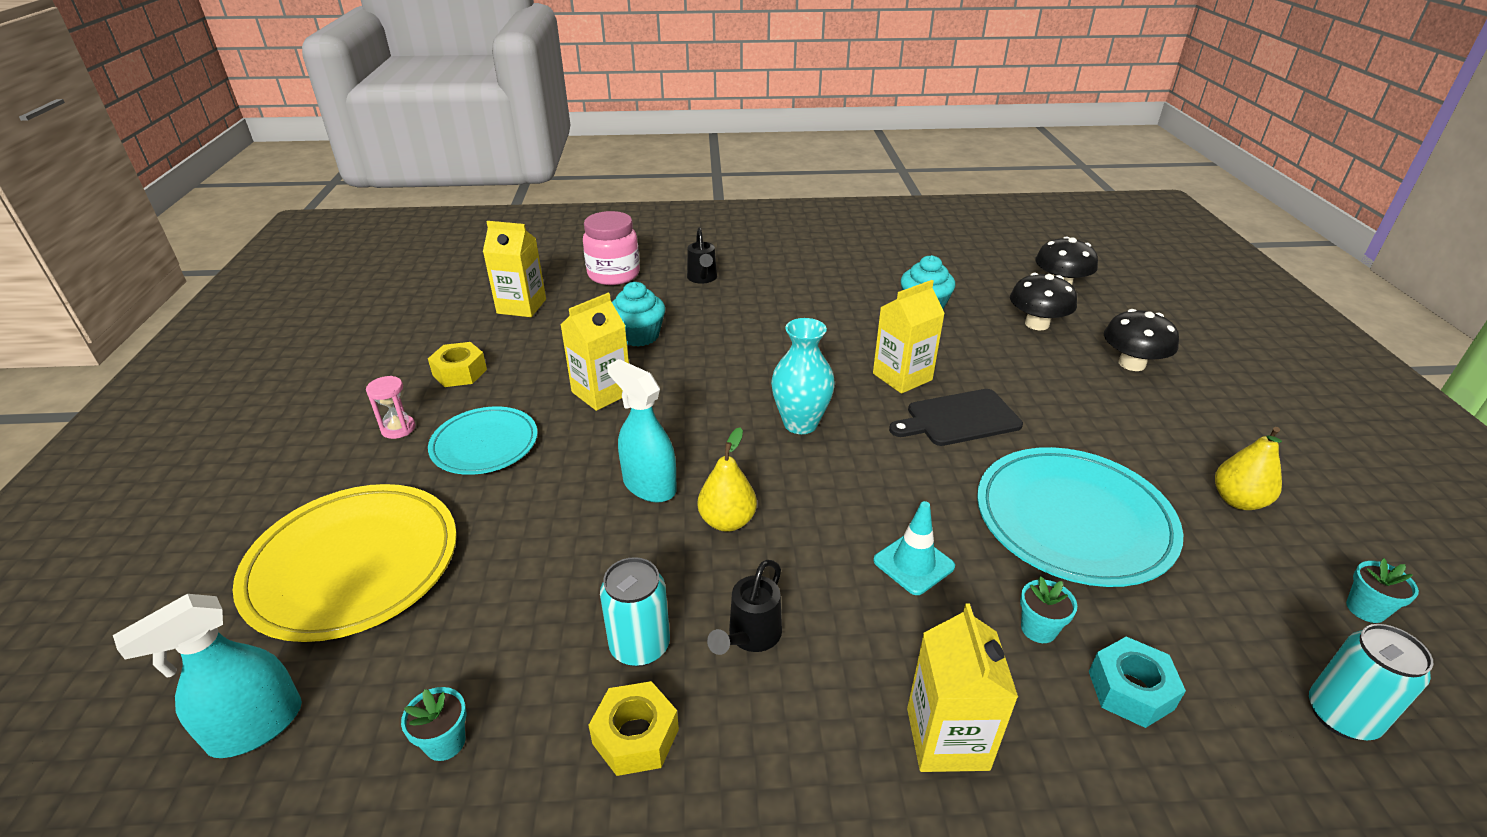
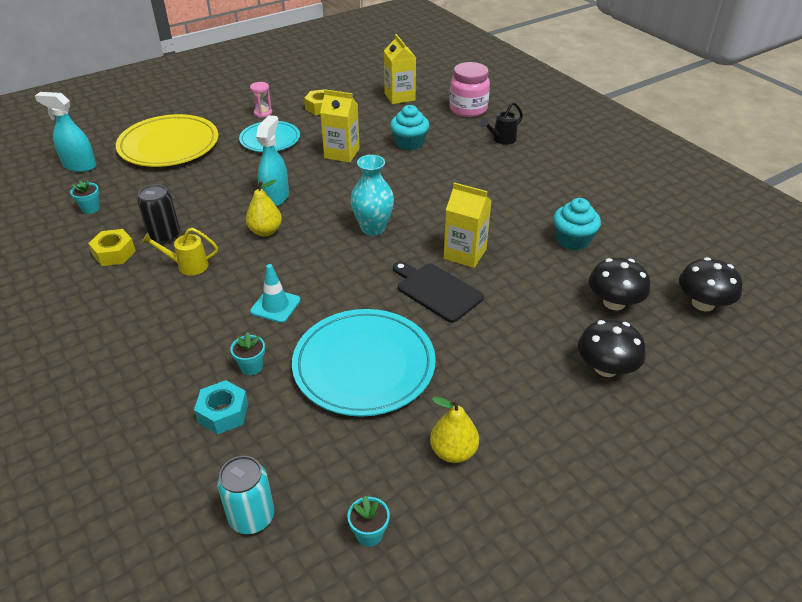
camera: 60 degrees right, 5 degrees up
(640, 646) = (164, 236): turquoise can -> black can
(750, 637) = (188, 266): black watering can -> yellow watering can
(947, 738) = (155, 347): yellow carton -> none

